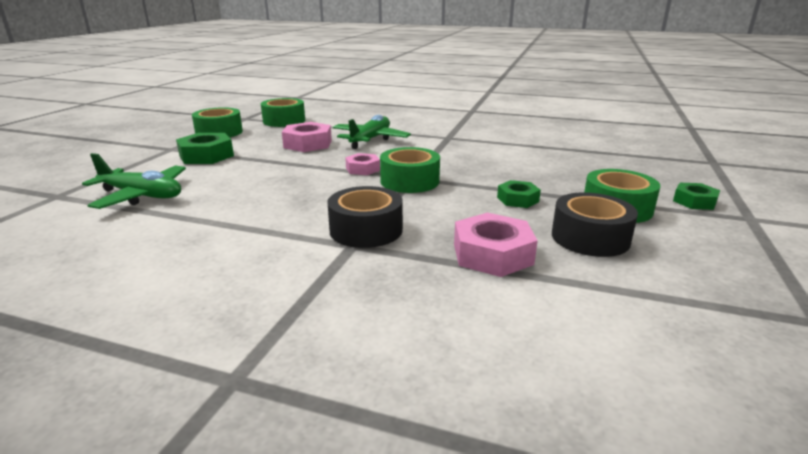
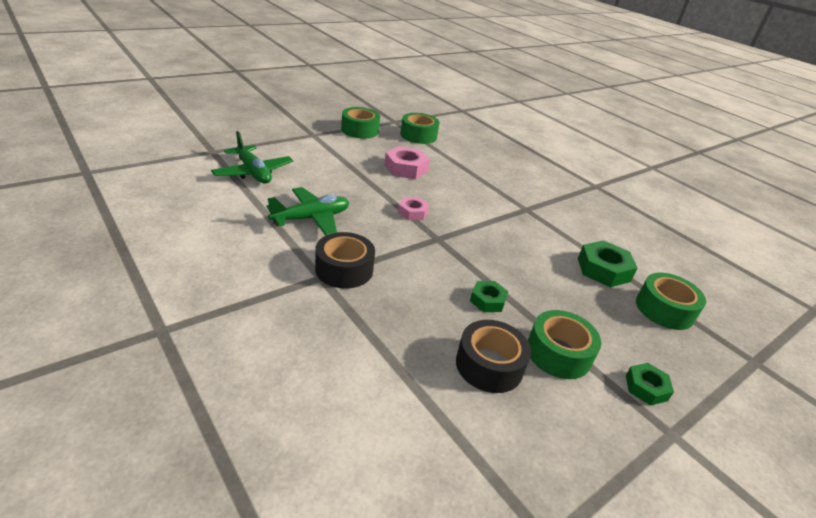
camera: 30 degrees right, 10 degrees up
(206, 156) = (326, 151): green nut -> green nut (603, 270)
(370, 139) = (458, 184): green plane -> green plane (311, 218)
(409, 181) = (430, 241): green tape -> green tape (664, 309)
(492, 254) = (396, 336): pink nut -> none

